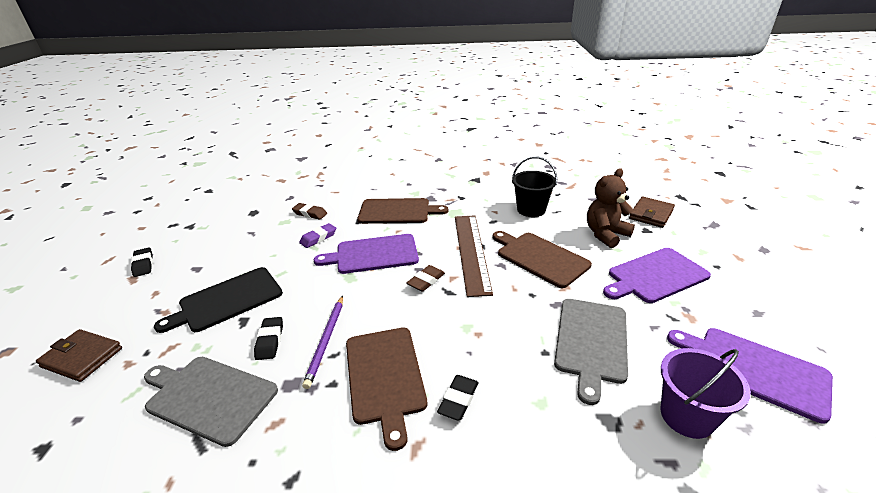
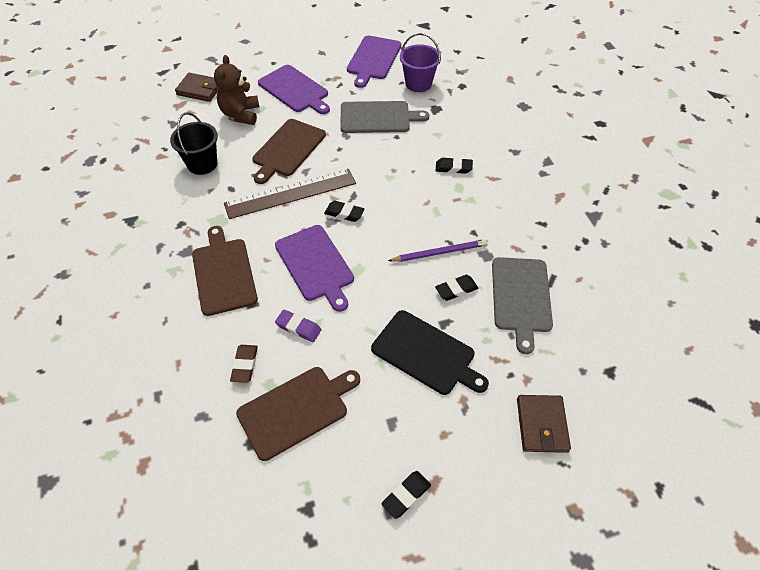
camera: 110 degrees left, 20 degrees up
(385, 376) = (454, 207): brown cutting board -> brown cutting board (296, 410)
(426, 281) = (344, 213): brown eraser -> black eraser
(605, 234) = (240, 114): brown teddy bear -> brown teddy bear turned 60 degrees clockwise

